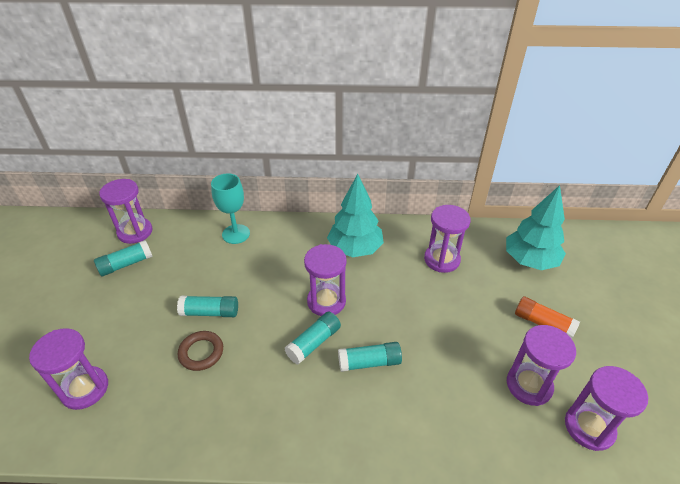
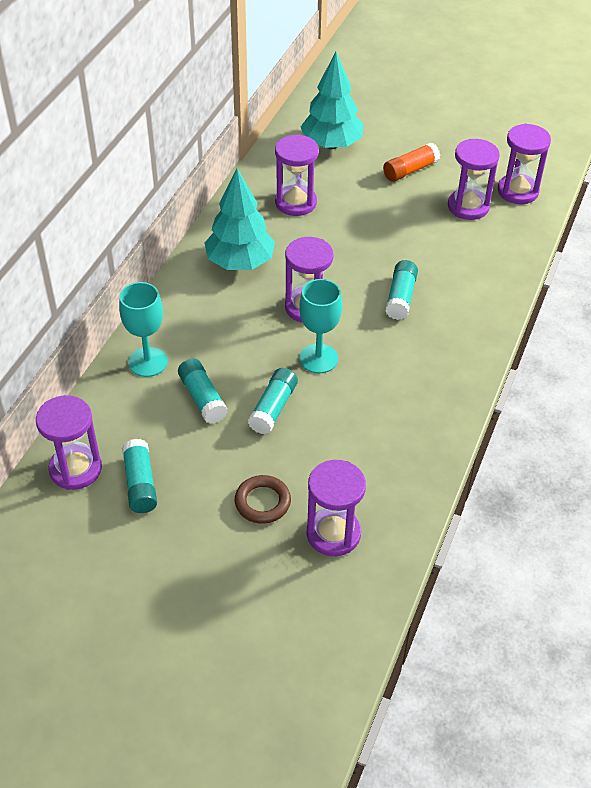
camera: 70 degrees left, 5 degrees up
(201, 352) = (329, 424): brown ring -> brown ring (262, 502)
(271, 325) = (318, 358): none -> turquoise goblet
(314, 343) = (358, 331): turquoise glue stick -> turquoise glue stick (202, 398)

